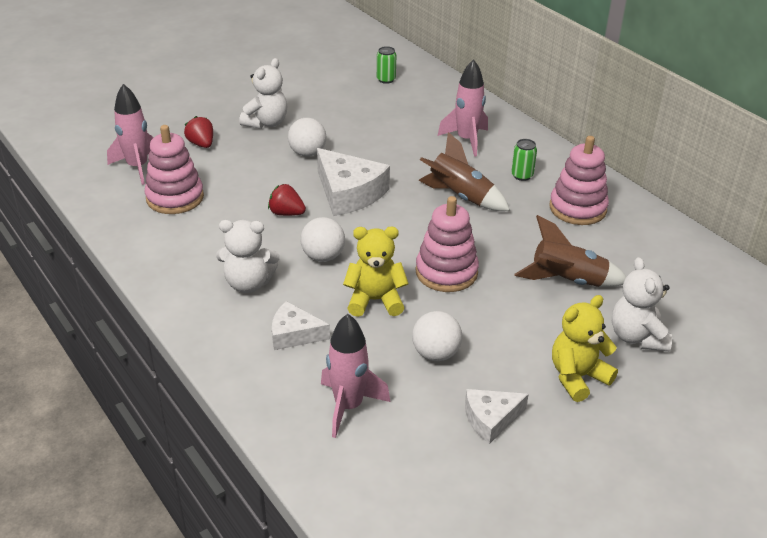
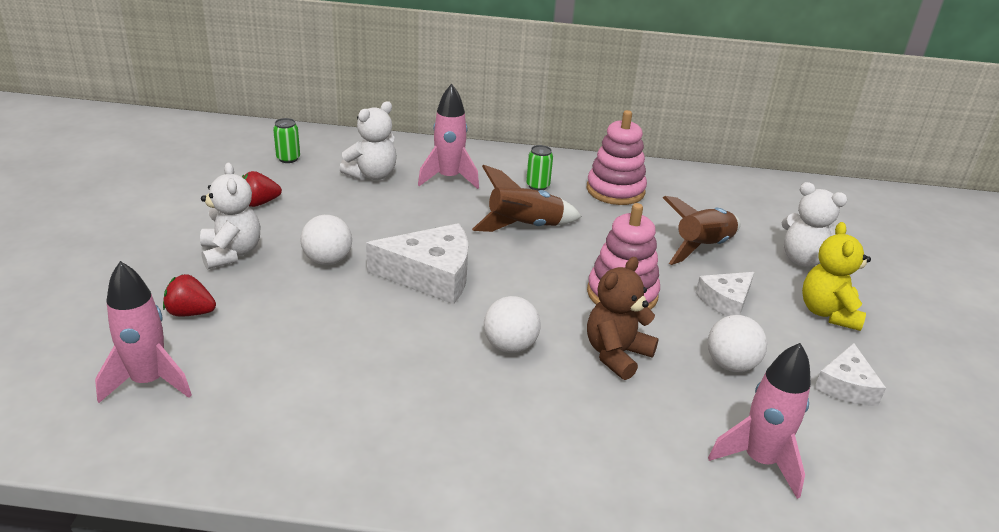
camera: 50 degrees left, 5 degrees down
(175, 198) = (258, 387): pink stacking toy -> none
(248, 283) = (490, 419): white teddy bear -> white teddy bear (372, 175)
(286, 213) = (407, 328): red strawberry -> red strawberry (259, 203)
(294, 334) = (612, 434): white cheese -> white cheese (726, 301)
(375, 300) = (616, 354): yellow teddy bear -> brown teddy bear

